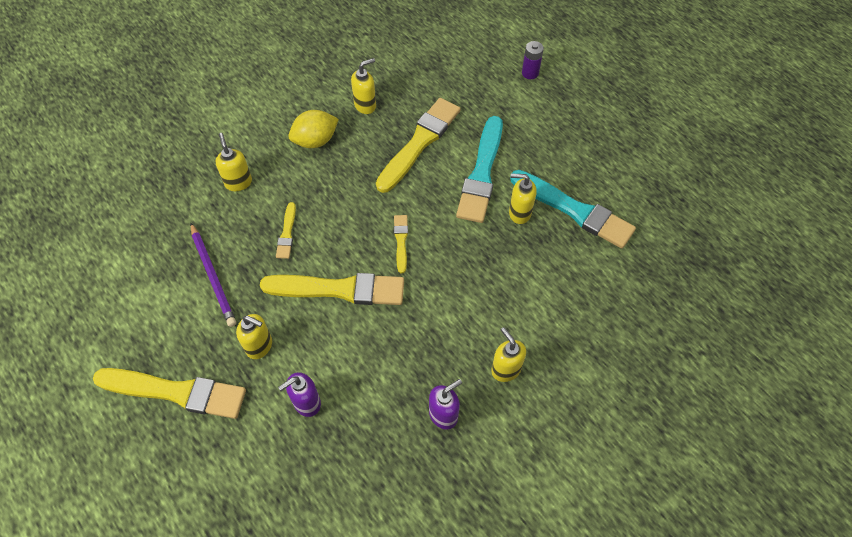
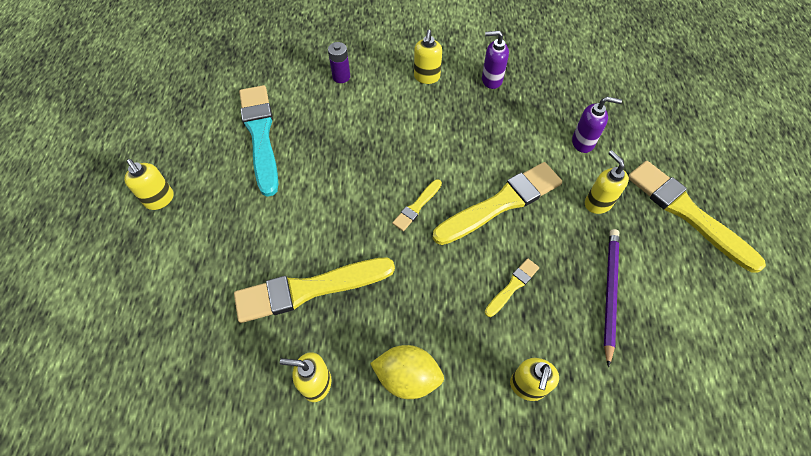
camera: 140 degrees left, 0 degrees up
(339, 289) = (501, 203): yellow brush -> yellow brush turned 105 degrees clockwise
(482, 173) = (291, 216): turquoise brush -> none
(519, 213) = (301, 162): yellow soap dispenser -> yellow soap dispenser (160, 199)
(530, 73) = (123, 285): purple battery -> purple battery (341, 77)

